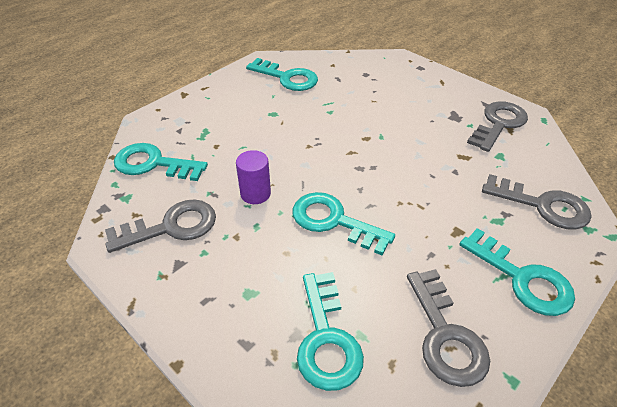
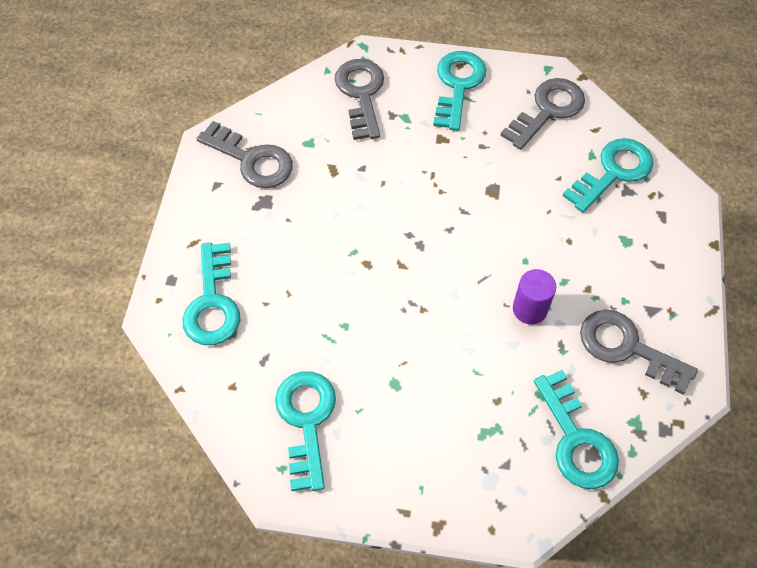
camera: 125 degrees left, 15 degrees up
(333, 221) = (507, 227): turquoise key -> turquoise key (213, 303)
(498, 124) = (252, 160): grey key -> grey key turned 150 degrees counterclockwise

